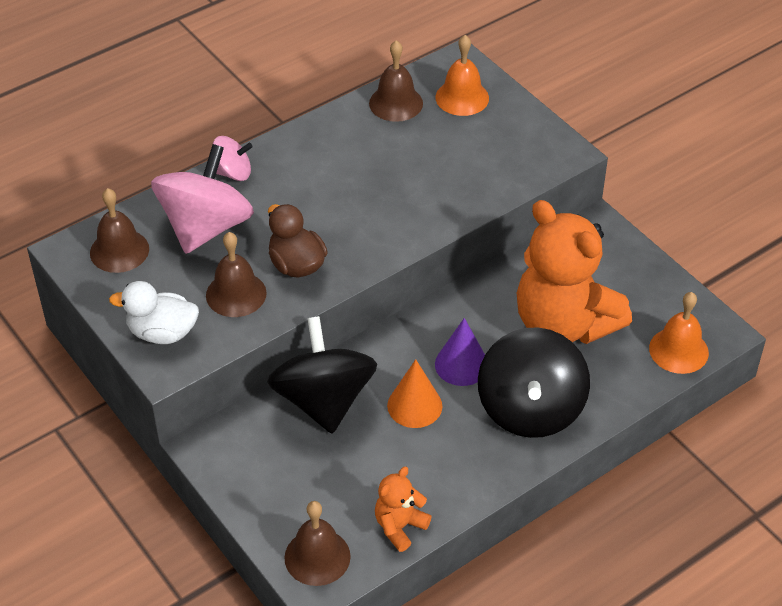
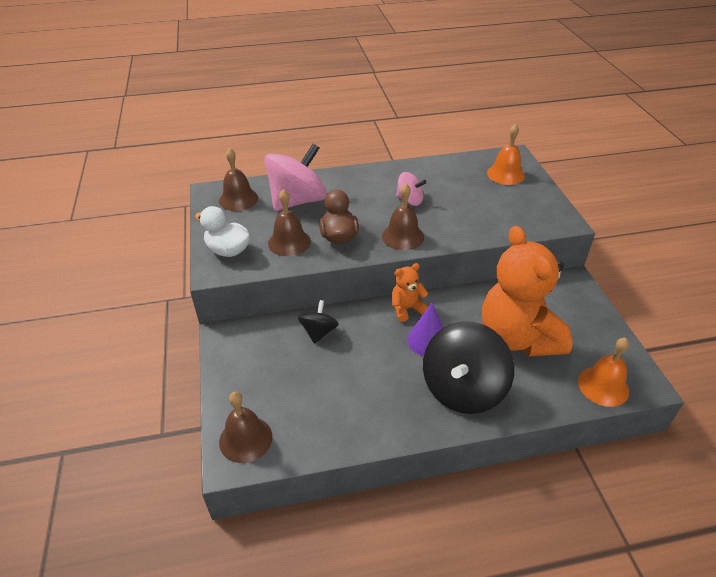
camera: 25 degrees right, 5 degrees down
(233, 173) = (334, 177): pink spinning top -> pink spinning top (410, 200)
(323, 400) = (319, 332): black spinning top -> black spinning top, size x0.51
(396, 103) = (459, 167): brown bell -> brown bell (402, 236)
(399, 527) = (317, 440): orange teddy bear -> orange teddy bear (407, 308)
(414, 405) = (378, 357): orange cone -> none

